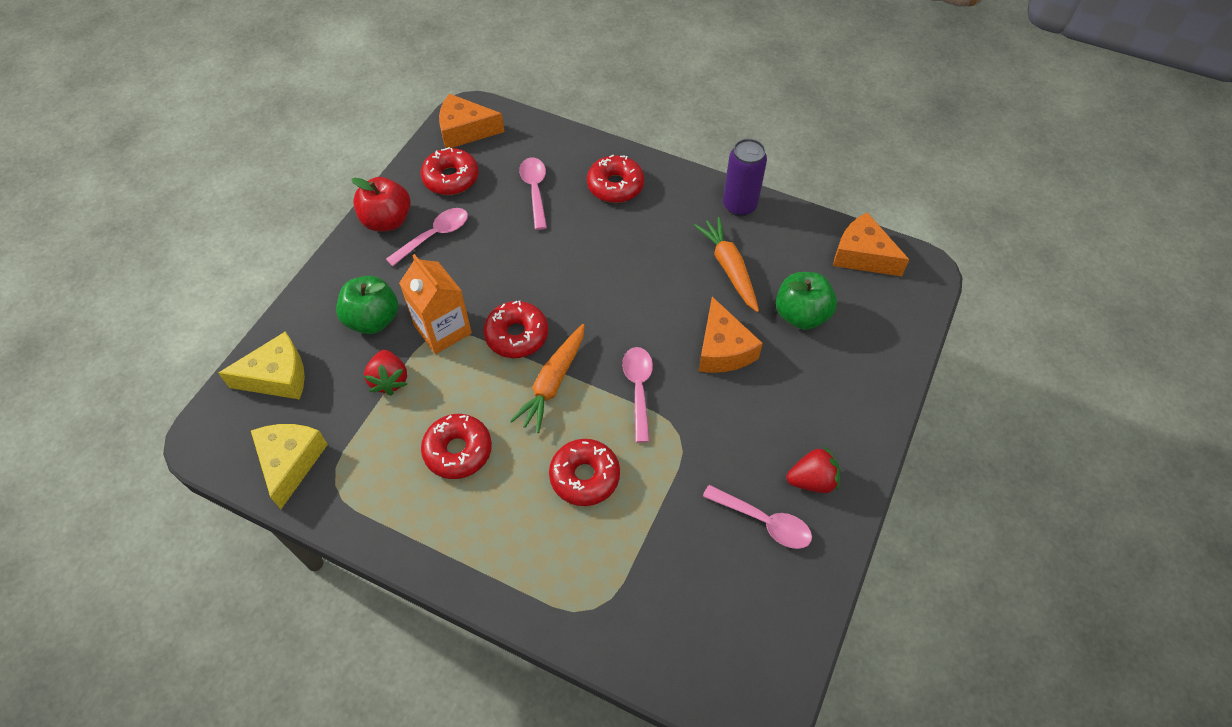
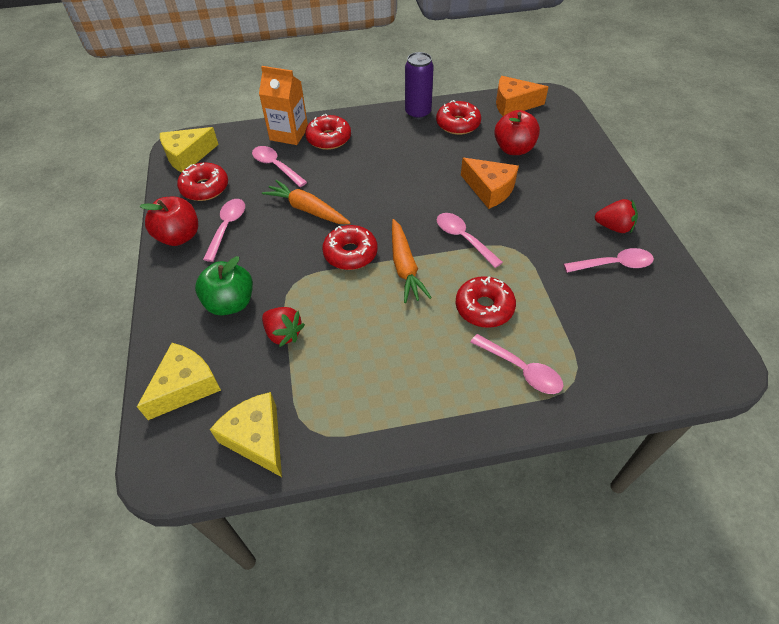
camera: 35 degrees left, 5 degrees down
(443, 329) = (292, 279): orange carton -> orange carton (289, 134)
(458, 451) = (382, 346): red donut -> red donut (458, 124)
(465, 130) = (187, 156): orange cheese -> yellow cheese
(556, 562) = (521, 370): none -> pink spoon
(729, 268) = (447, 147): orange carrot -> orange carrot (307, 209)
(801, 315) = (513, 149): green apple -> red apple
(812, 480) = (613, 227): red strawberry -> red strawberry turned 60 degrees clockwise

